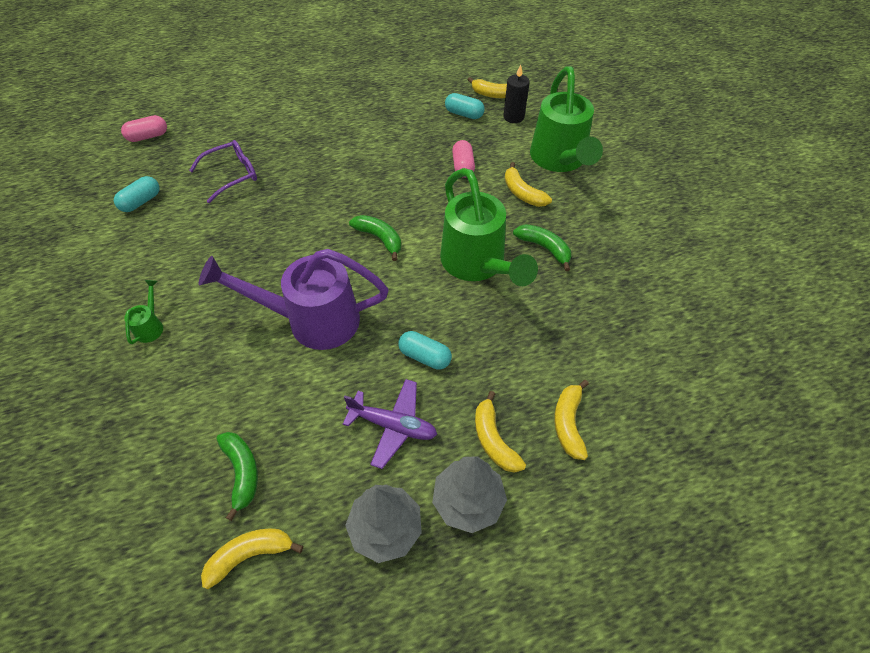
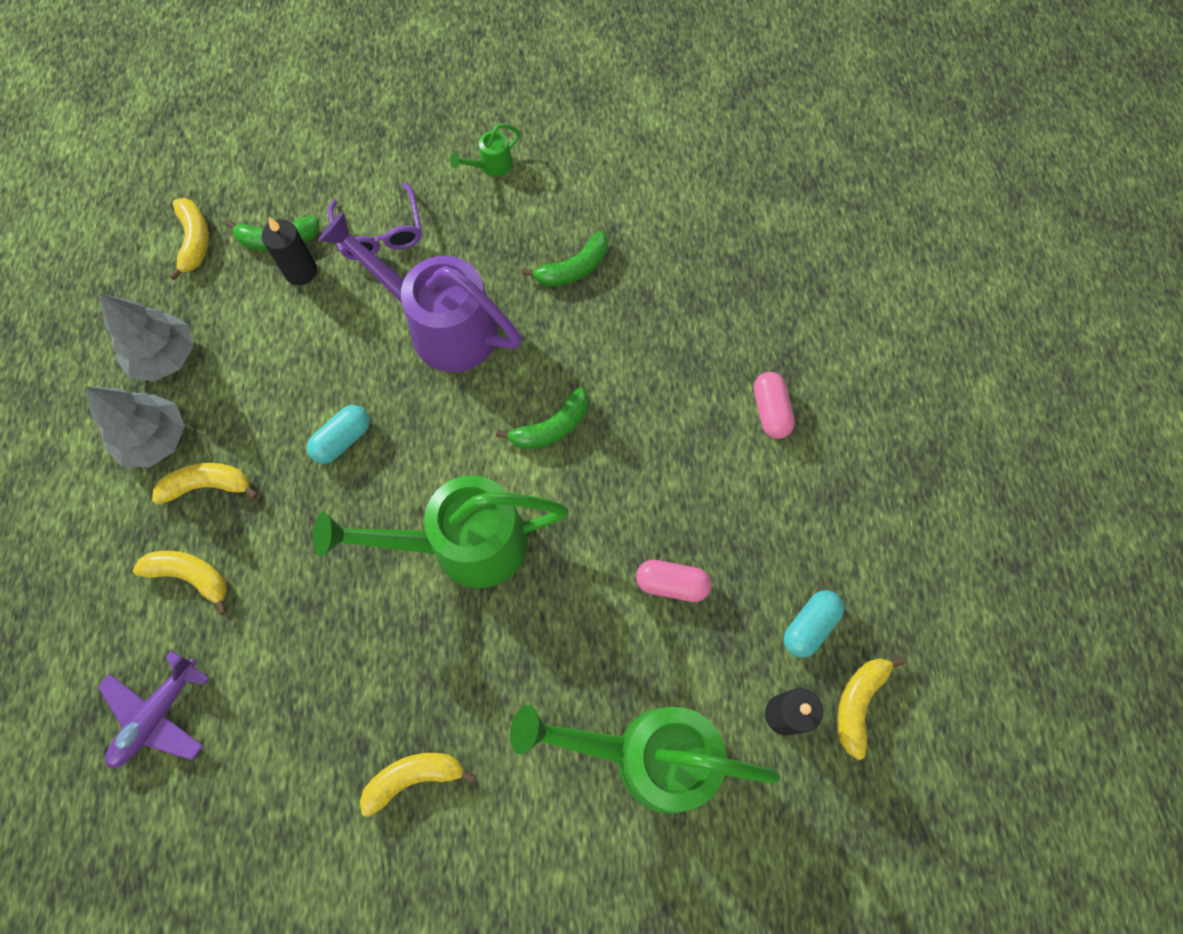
camera: 105 degrees right, 15 degrees up
(141, 202) = (702, 155): turquoise capsule -> none
(148, 136) = (840, 162): pink capsule -> pink capsule (770, 411)
(151, 326) = (491, 166): green watering can -> green watering can turned 120 degrees clockwise
(231, 175) = (730, 259): purple glasses -> purple glasses (380, 232)
(274, 440) = (300, 271): none -> black candle
(312, 320) = (441, 326): purple watering can -> purple watering can turned 75 degrees counterclockwise
(393, 425) = (269, 386): purple plane -> purple plane (158, 715)
(522, 193) = (586, 660): yellow banana -> yellow banana (413, 778)
(544, 248) = (463, 651): green banana -> green banana (573, 268)

